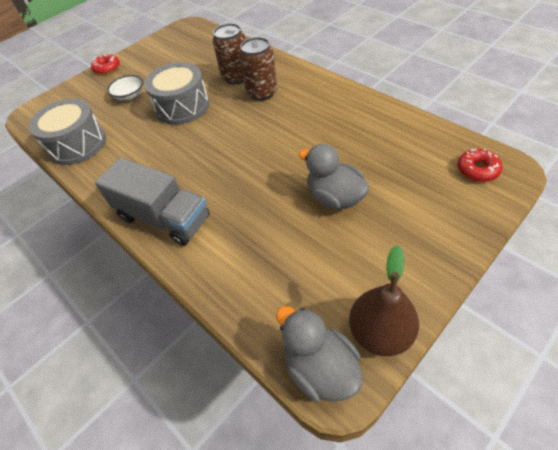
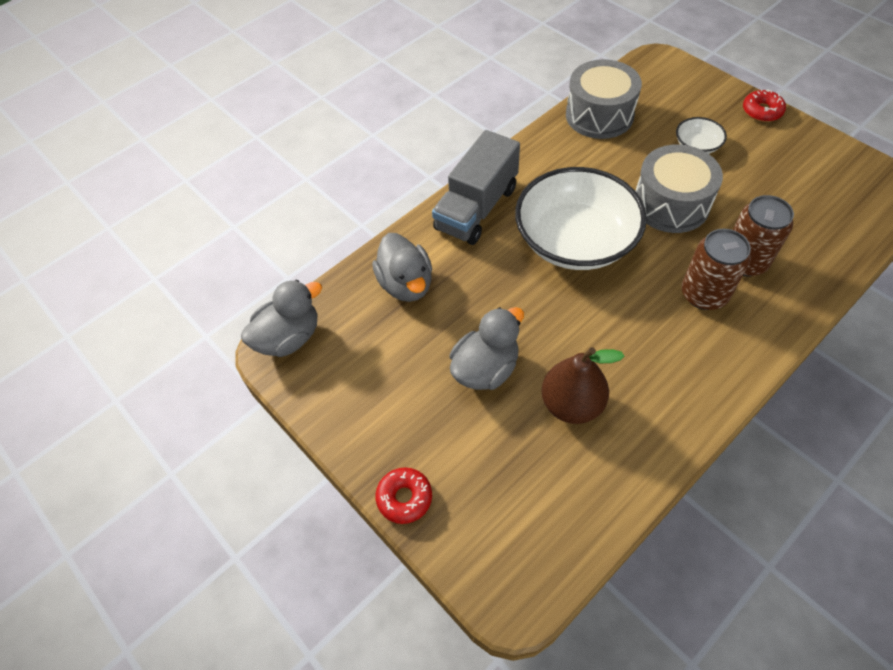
camera: 90 degrees right, 5 degrees up
(210, 153) = (575, 240): none -> white bowl
(249, 264) = (406, 284): none -> grey duck
(380, 332) = (310, 390): brown pear -> brown pear (571, 404)
(477, 170) = (516, 552): red donut -> red donut (404, 498)

